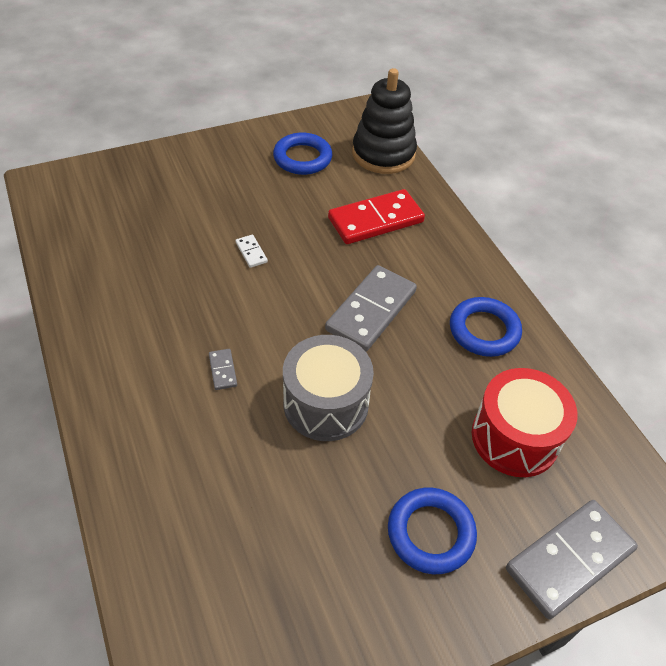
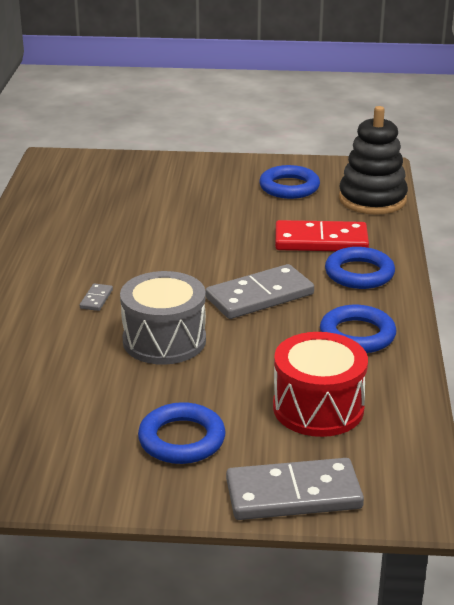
camera: 30 degrees right, 20 degrees down
(251, 252) = (185, 236): white domino -> none
(434, 251) = (359, 273): none -> blue ring

